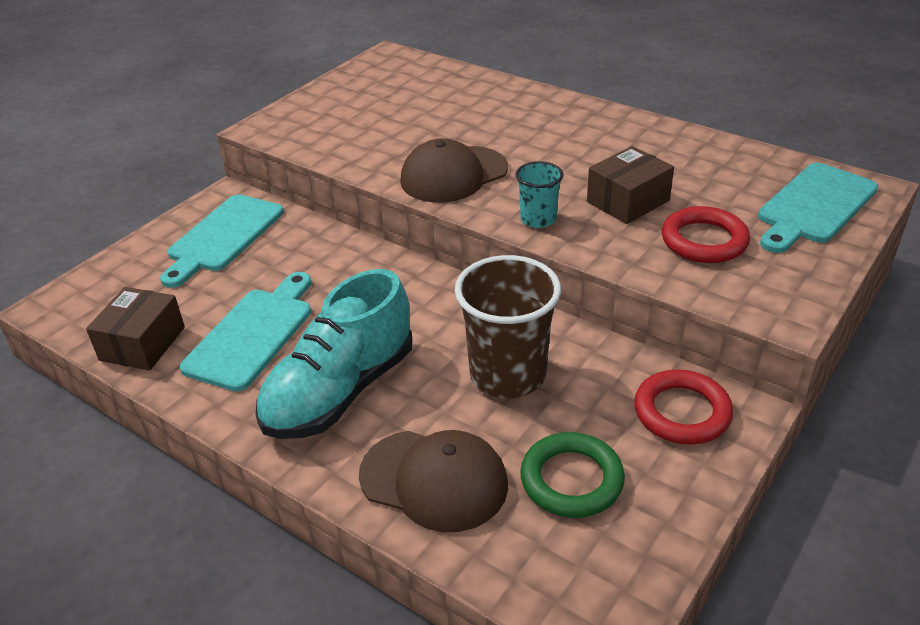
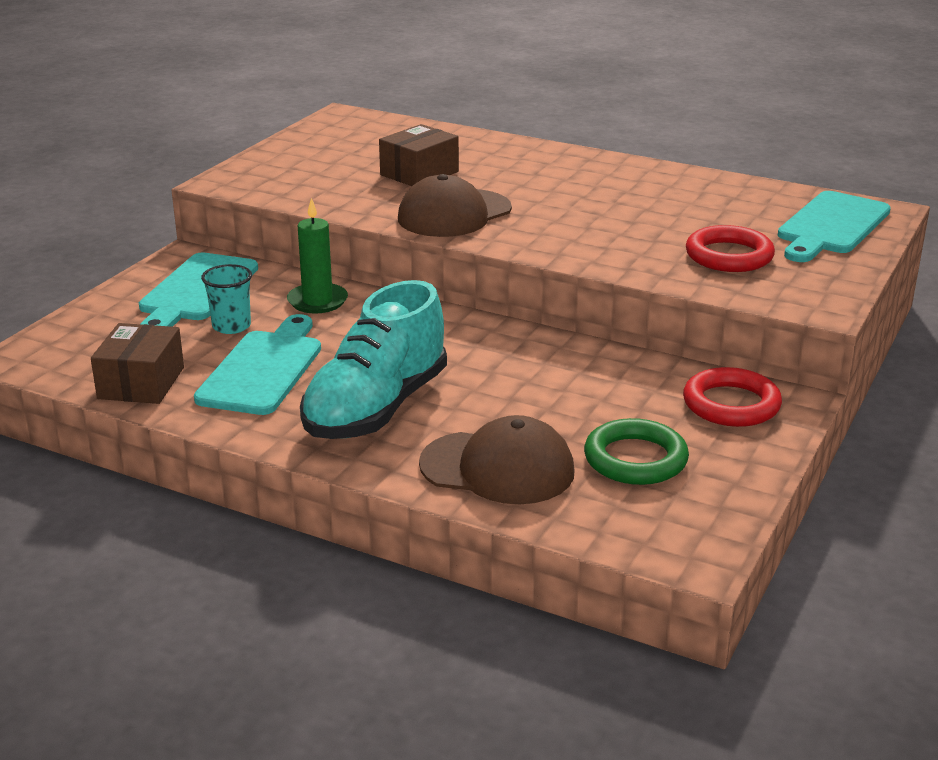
camera: 10 degrees left, 10 degrees down
(323, 254) = (317, 301): none -> green candle
(508, 375) = (548, 386): brown cup -> none
(538, 219) = (556, 246): turquoise cup -> turquoise cup (231, 326)
(628, 201) = (644, 228): brown box -> brown box (419, 173)

